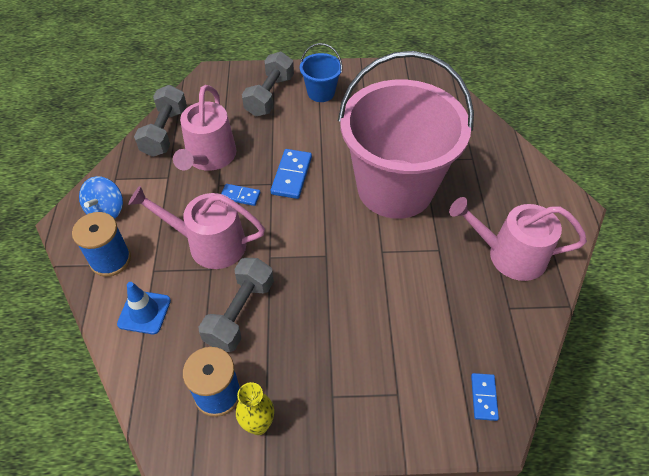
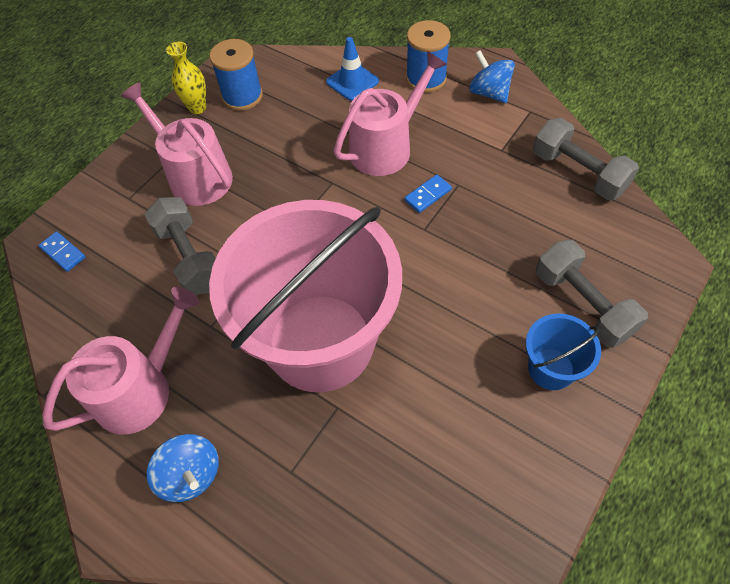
camera: 130 degrees right, 5 degrees up
(209, 157) = (506, 194): pink watering can -> pink watering can (195, 176)
(240, 313) = (295, 136): grey dumbbell -> grey dumbbell (190, 257)
(292, 175) = (421, 253): blue domino -> none
(519, 196) = (191, 475): none -> blue spinning top

